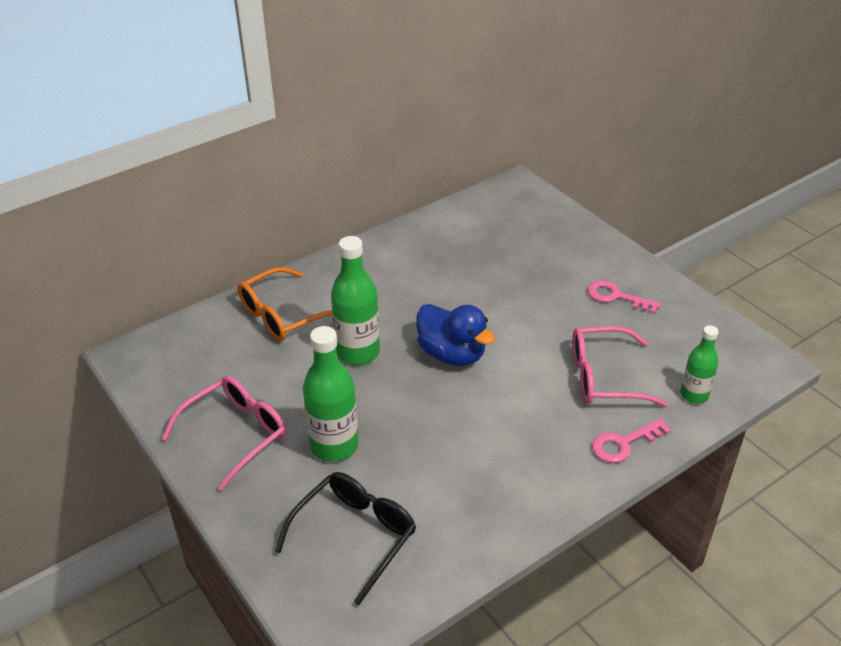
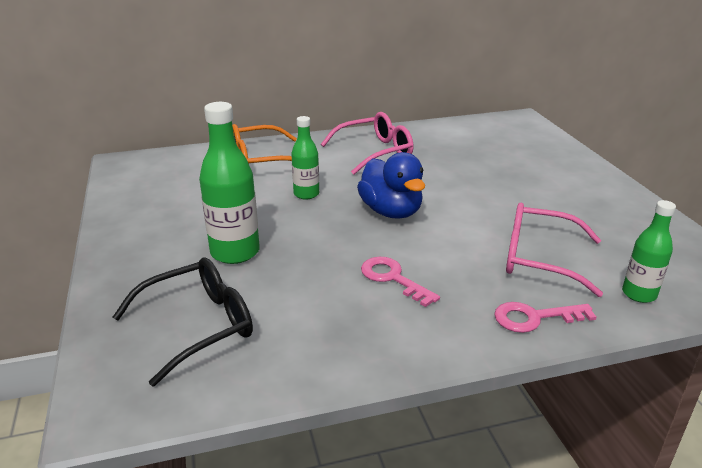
camera: 20 degrees right, 10 degrees down
(236, 434) = (158, 226): pink glasses -> pink glasses (375, 152)
(358, 352) = (306, 194): green bottle -> green bottle, size x0.61
(616, 296) = (581, 202): pink key -> pink key (393, 278)

